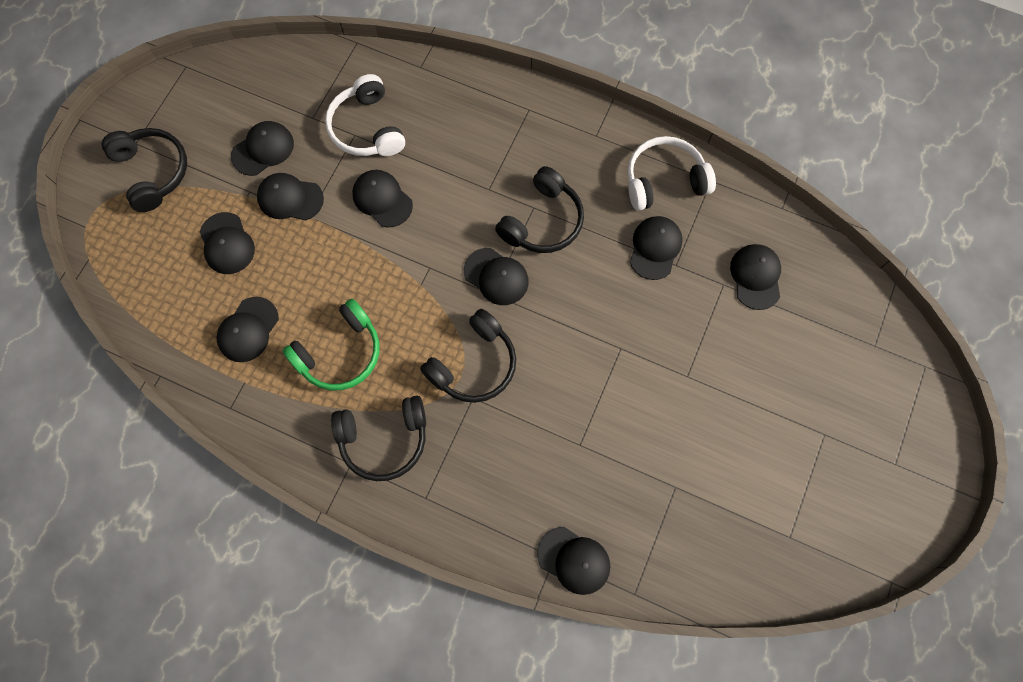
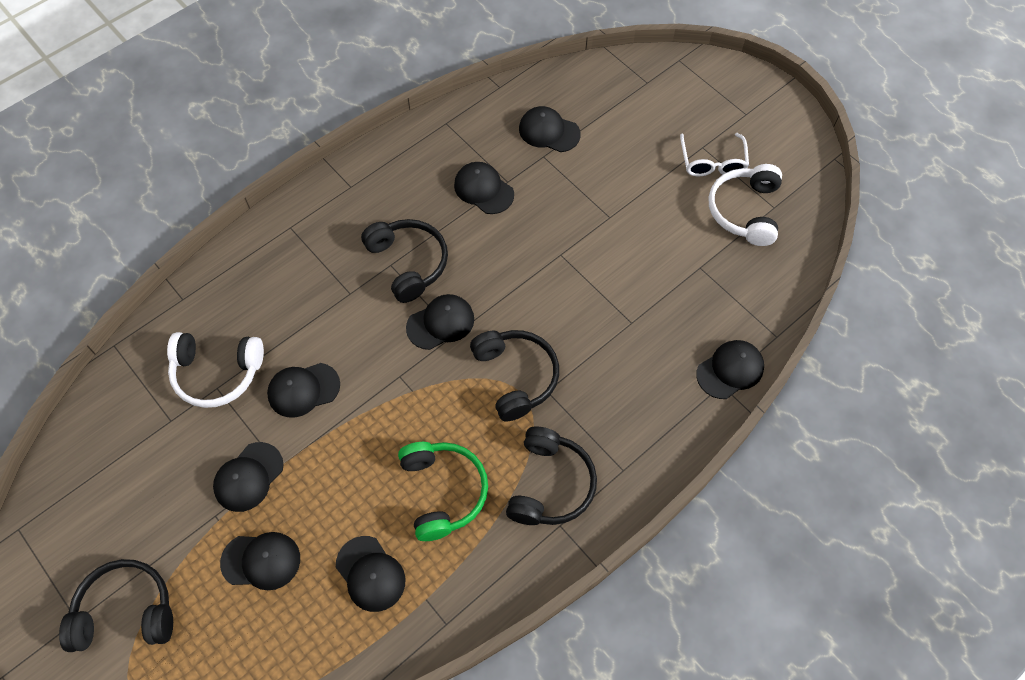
camera: 65 degrees left, 10 degrees down
(263, 149) = (175, 483): black cap -> none
(664, 180) = (425, 156): white headphones -> white headphones (745, 211)
(811, 452) = (712, 162): none -> white glasses

